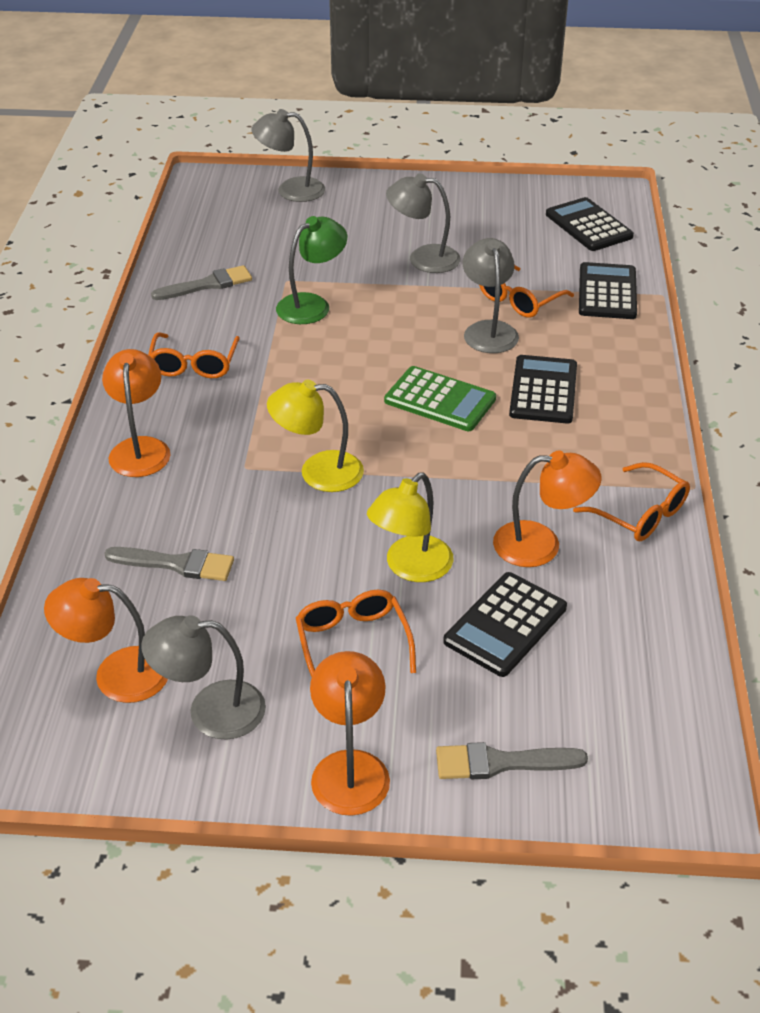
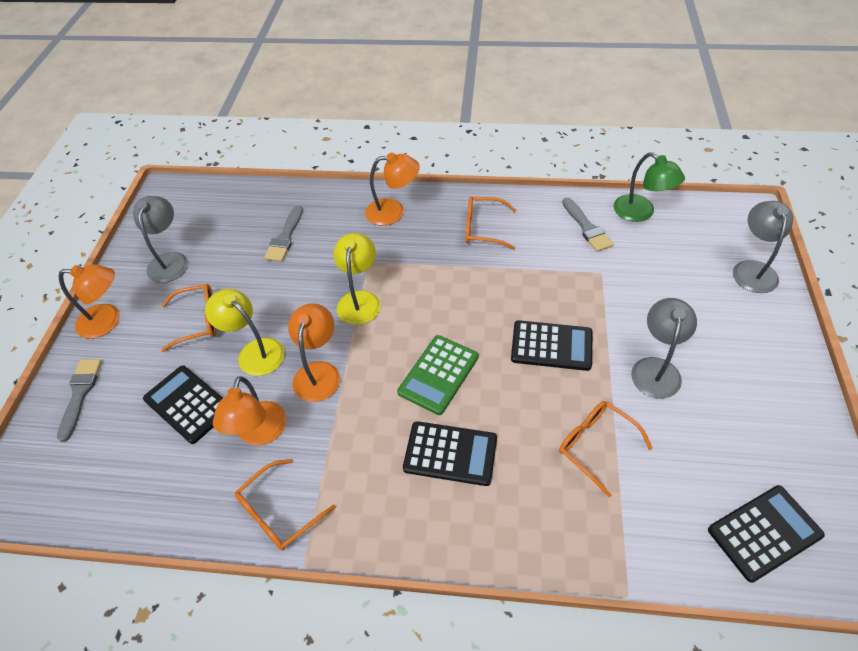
camera: 95 degrees right, 10 degrees up
(116, 674) = (208, 222): orange lamp -> orange lamp (319, 372)
(312, 305) = (567, 290): green lamp -> green lamp (640, 213)
(488, 330) = (541, 416): grey lamp -> none
(607, 292) = (623, 534): black calculator -> black calculator (551, 346)

